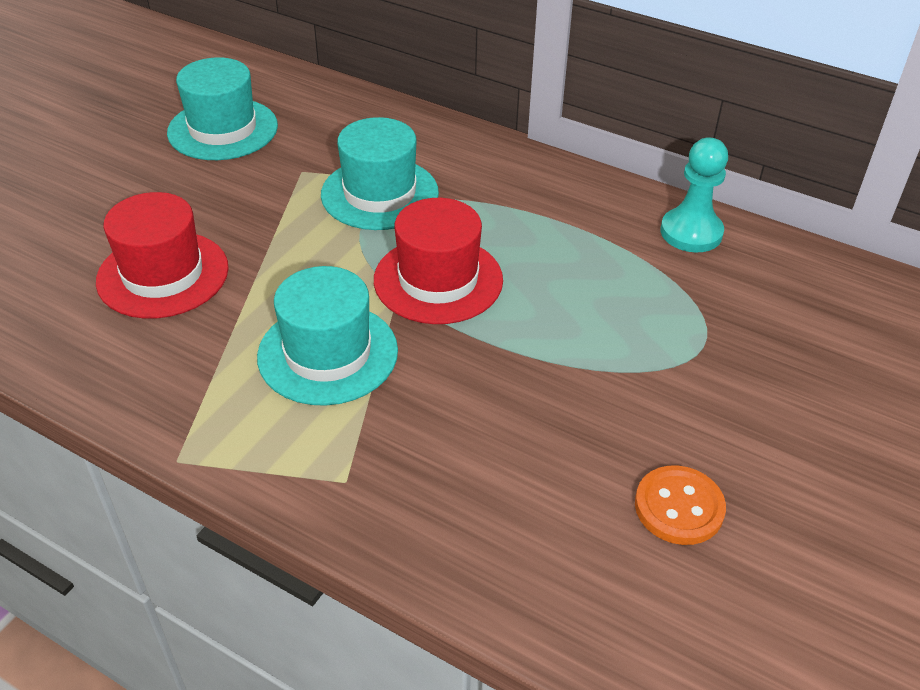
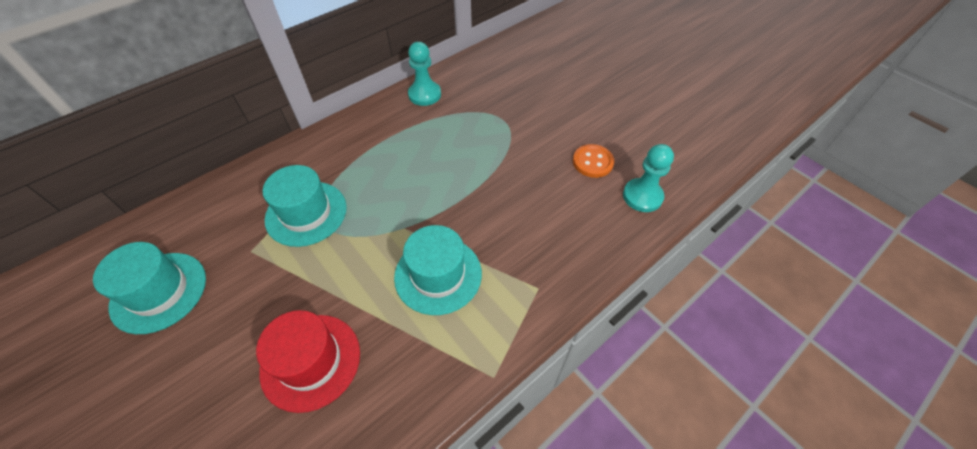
camera: 70 degrees left, 10 degrees up
(438, 280) = (403, 205): red hat -> none
(633, 612) = (642, 196): none -> turquoise pawn

